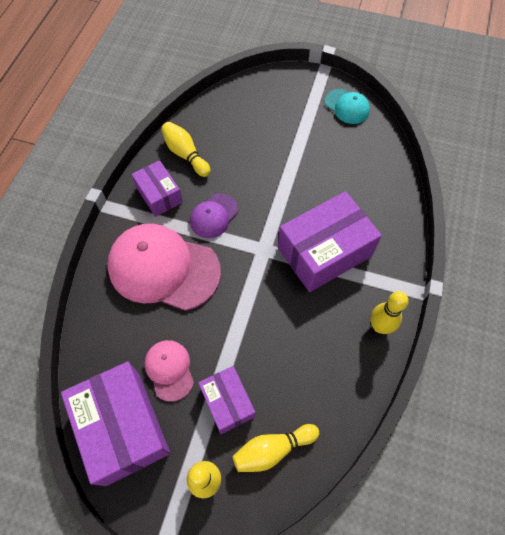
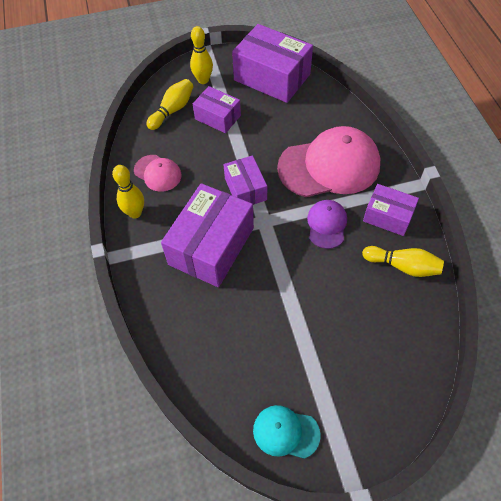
camera: 150 degrees right, 5 degrees down
(169, 370) = (269, 114): pink cap -> pink cap (157, 173)
(258, 290) = (245, 189): none -> purple box

